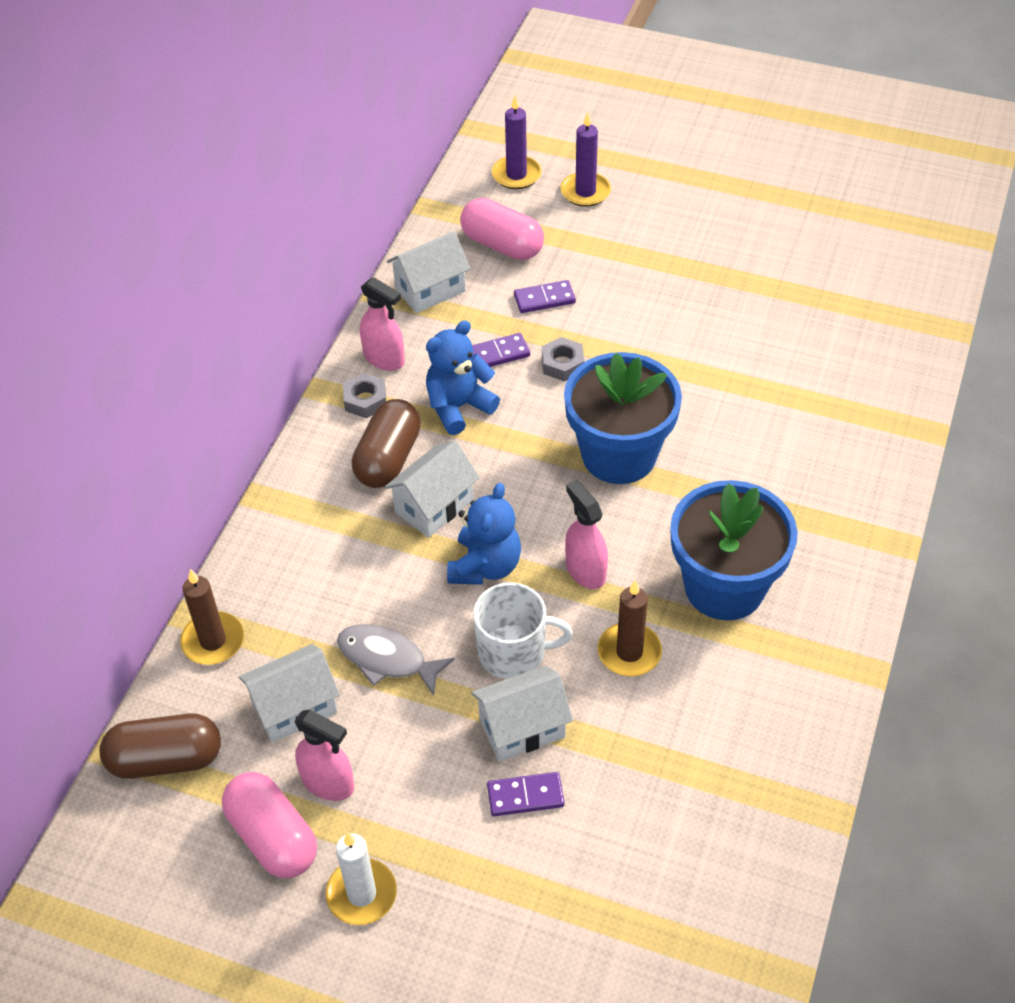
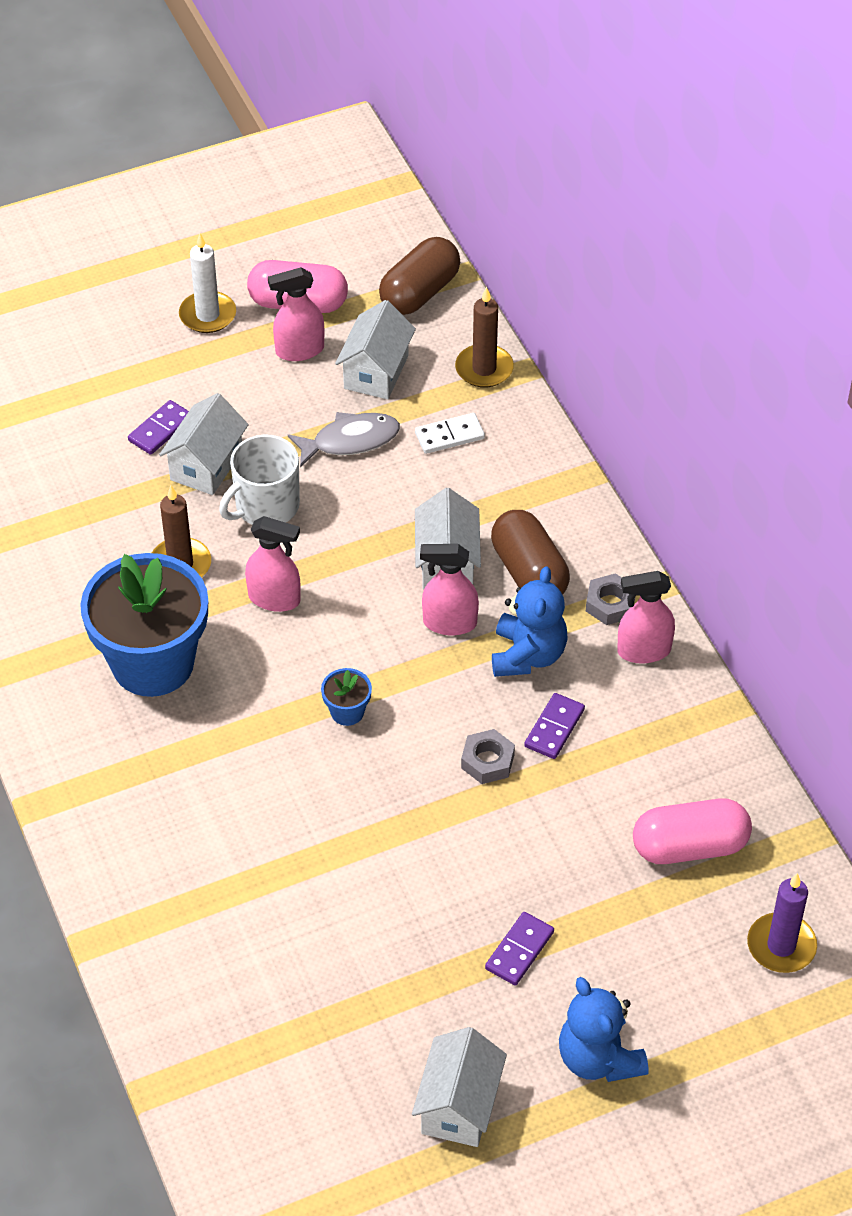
camera: 135 degrees right, 0 degrees up
(310, 603) = (449, 435): none -> white domino
(430, 290) = (692, 746): white house -> white house (459, 1105)
(483, 464) = (449, 623): none -> pink spray bottle
(485, 566) = (354, 548): blue teddy bear -> blue teddy bear (599, 1058)
(544, 299) = (580, 816): purple domino -> purple domino (519, 950)
(585, 192) = (688, 979): purple candle -> none
(619, 455) = (347, 712): blue flower pot -> blue flower pot, size x0.40

